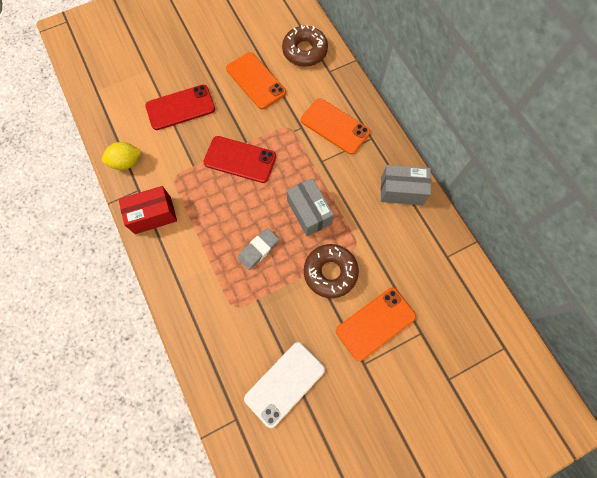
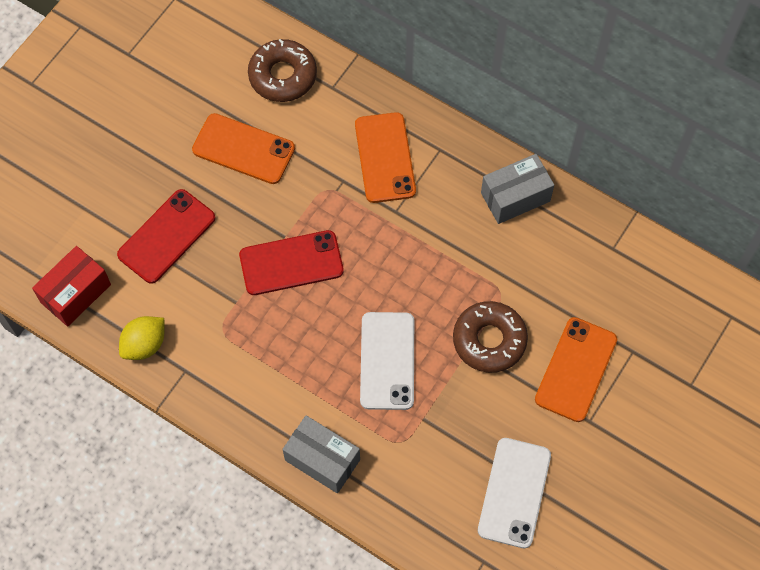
camera: 30 degrees left, 5 degrees down
(153, 215) = (227, 391): red box -> red box (75, 293)
(258, 250) = (387, 361): grey eraser -> white phone
(309, 212) = (420, 283): grey box -> grey box (322, 460)
(335, 126) = (385, 158): orange phone -> orange phone turned 75 degrees clockwise

